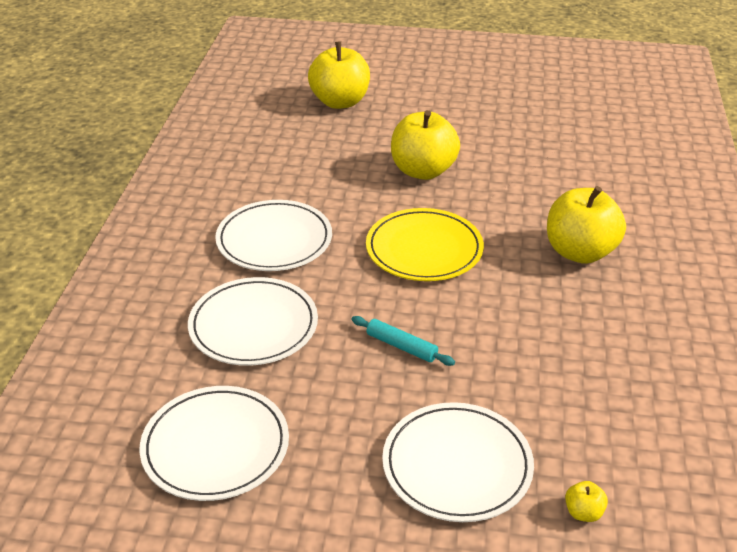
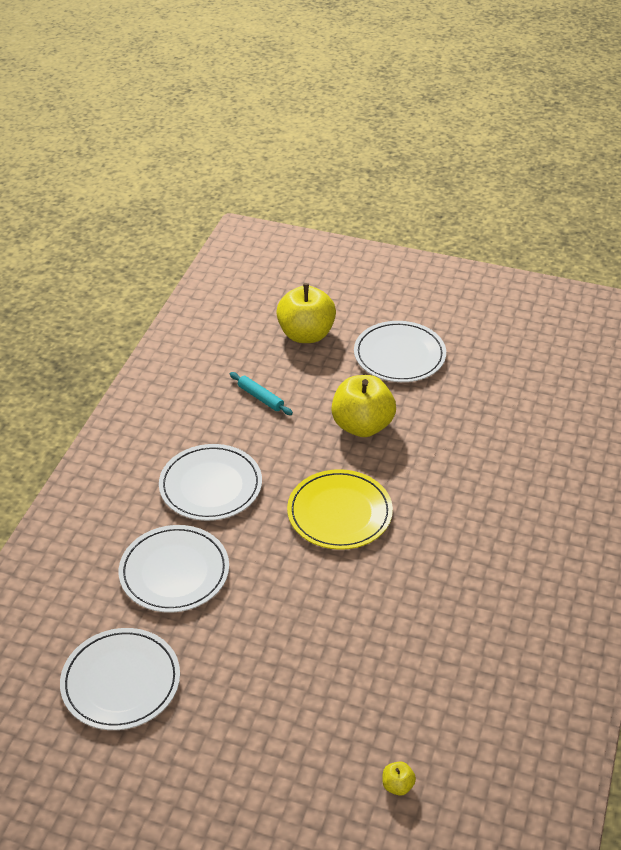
camera: 10 degrees right, 5 degrees up
(401, 346) = (293, 610): turquoise rolling pin -> turquoise rolling pin (260, 397)
(457, 465) = (308, 728): white plate -> white plate (399, 355)
(580, 252) = (478, 534): yellow apple -> none

